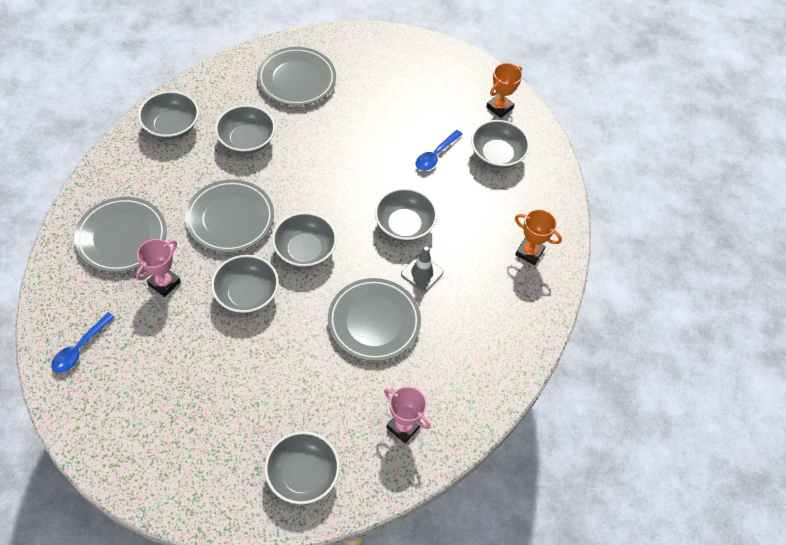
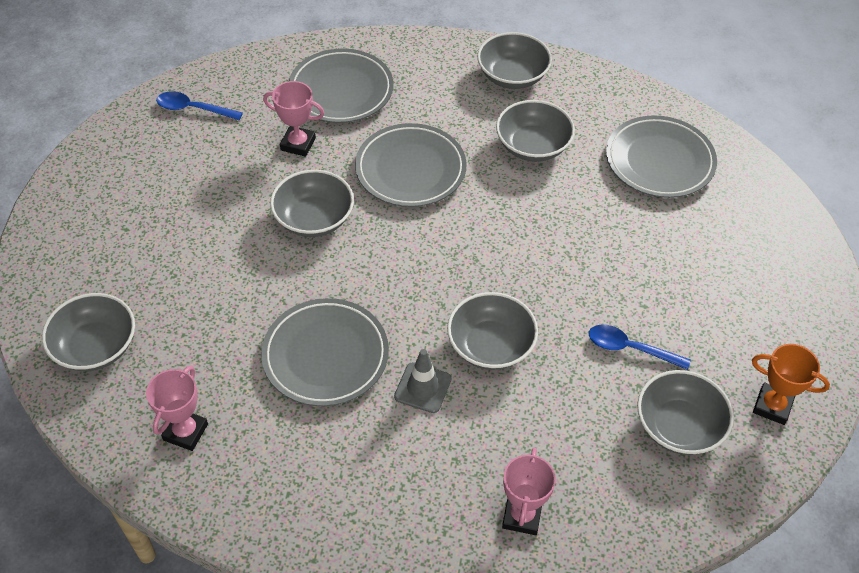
camera: 75 degrees right, 5 degrees down
(305, 250) = (400, 253): grey bowl -> none
(529, 252) = (522, 516): orange trophy -> pink trophy

